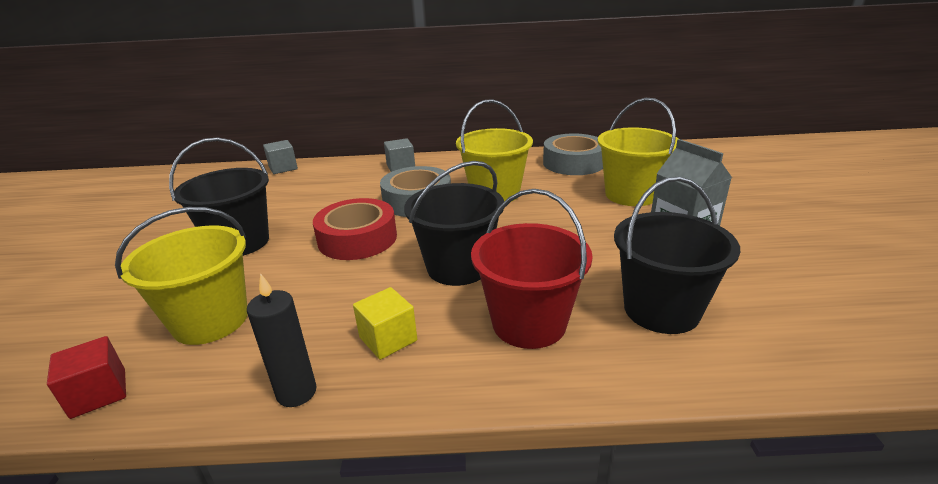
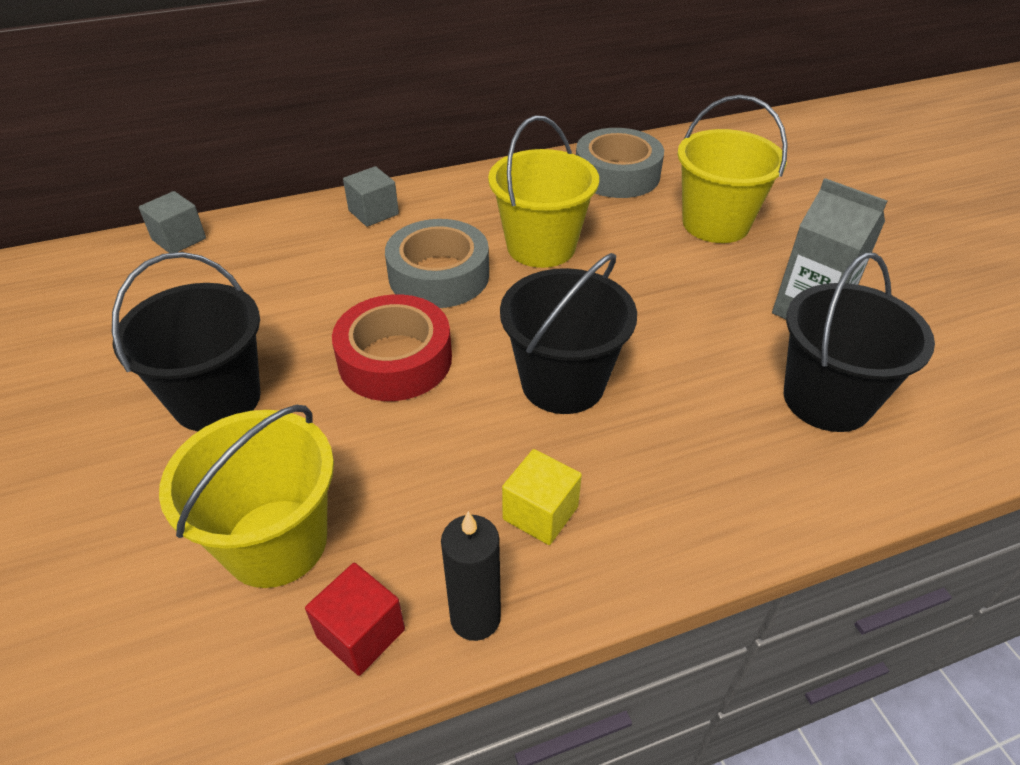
camera: 20 degrees left, 15 degrees up
(99, 393) = (200, 694): red cube -> red cube (361, 633)
(529, 323) = (694, 451): red bucket -> none

